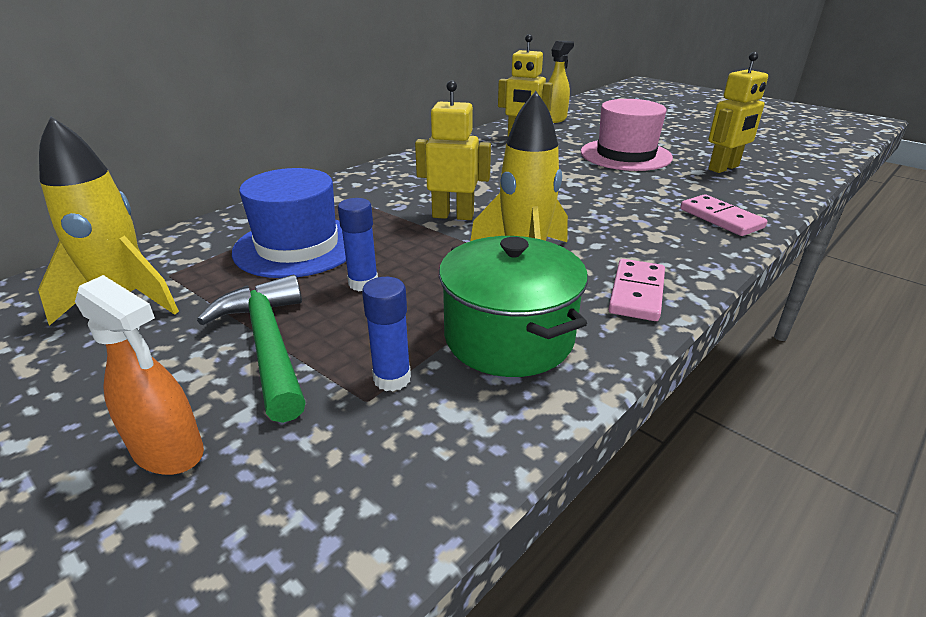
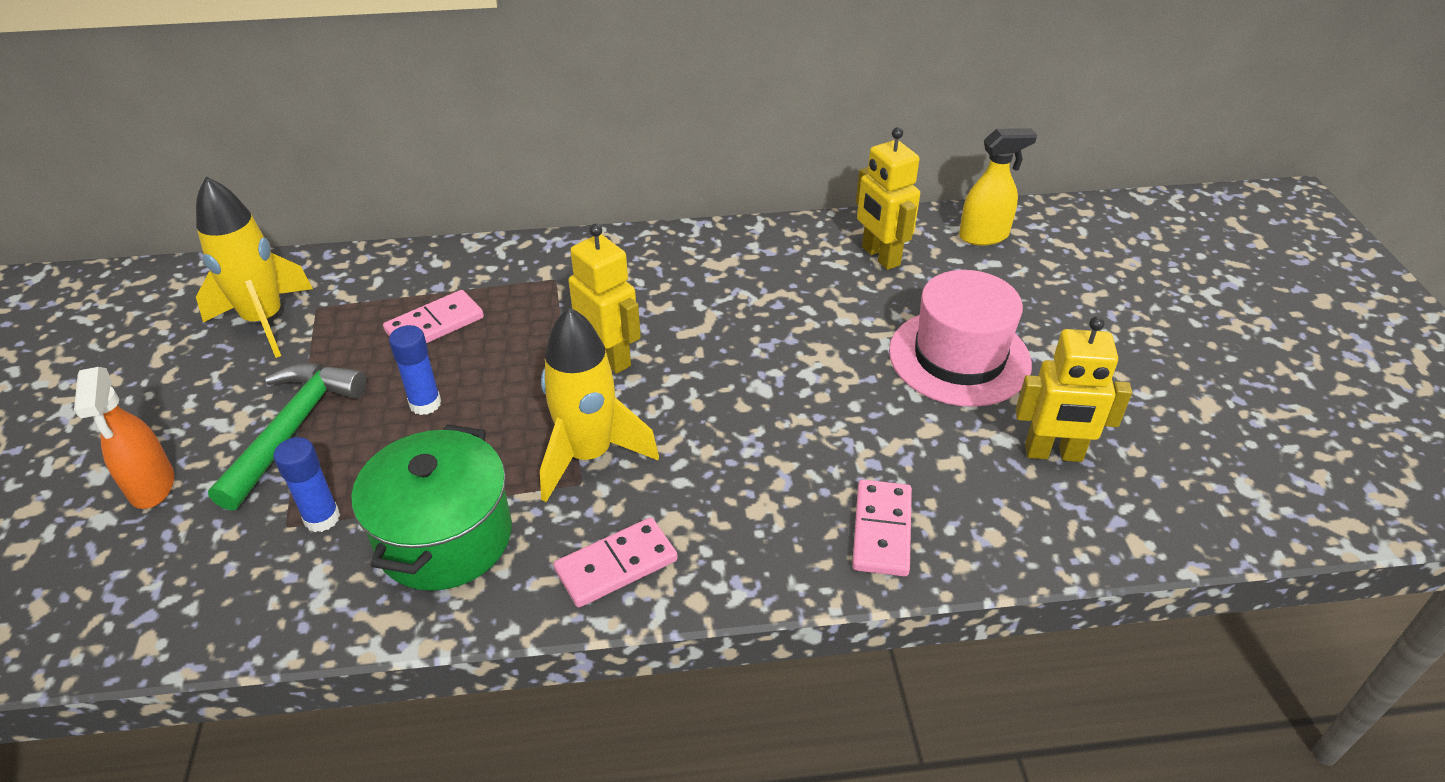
camera: 40 degrees right, 10 degrees up
(298, 246) = (435, 325): blue hat -> pink domino

